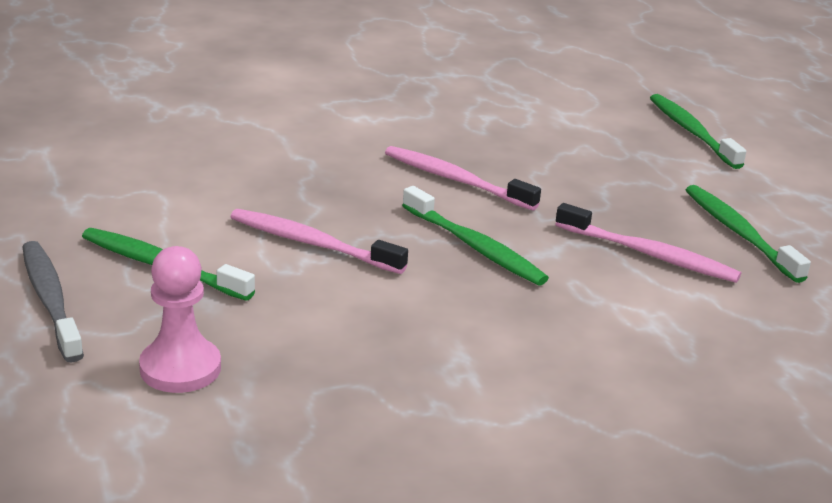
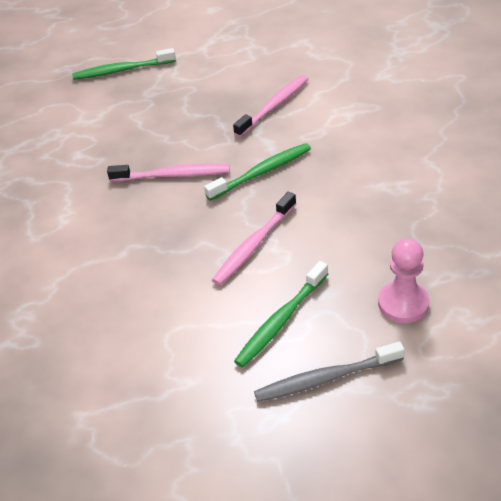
camera: 75 degrees left, 15 degrees up
(456, 180) = (173, 175): pink toothbrush -> pink toothbrush turned 135 degrees counterclockwise
(739, 233) = (252, 71): green toothbrush -> none

